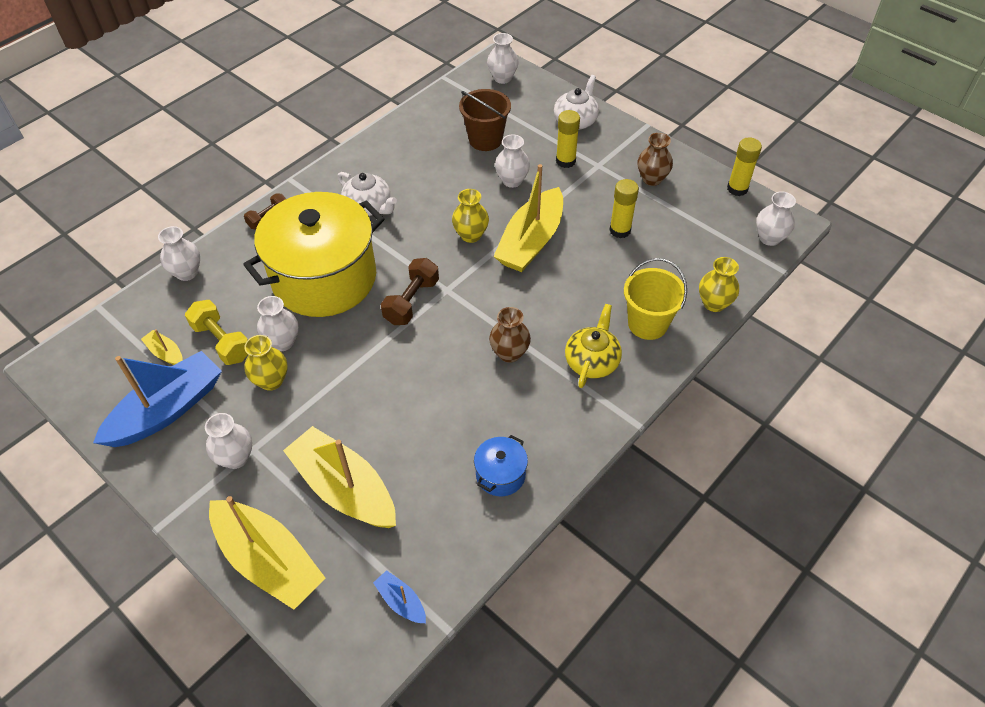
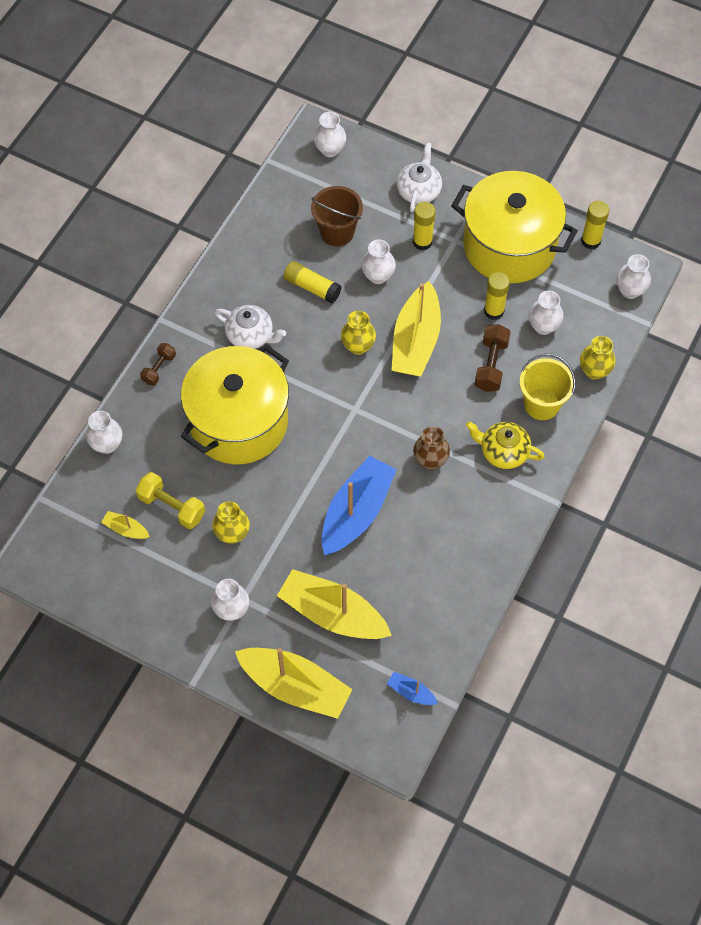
camera: 15 degrees left, 10 degrees up
(167, 410) = (153, 581): blue boat -> blue boat (356, 512)
(282, 342) = (227, 495): white vase -> white vase (543, 326)
(411, 301) = (327, 428): brown dumbbell -> brown dumbbell (491, 365)
(444, 178) = (312, 287): none -> yellow glue stick
(500, 475) = (456, 572): blue pot -> none
(592, 361) = (503, 452): yellow teapot -> yellow teapot turned 75 degrees counterclockwise
(652, 179) = (509, 246): brown vase -> yellow pot

